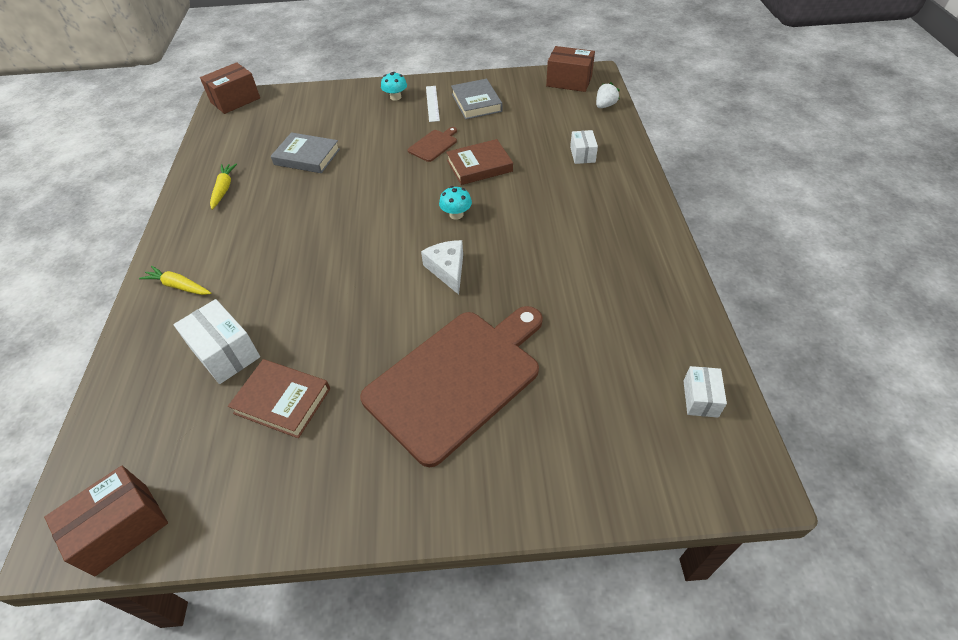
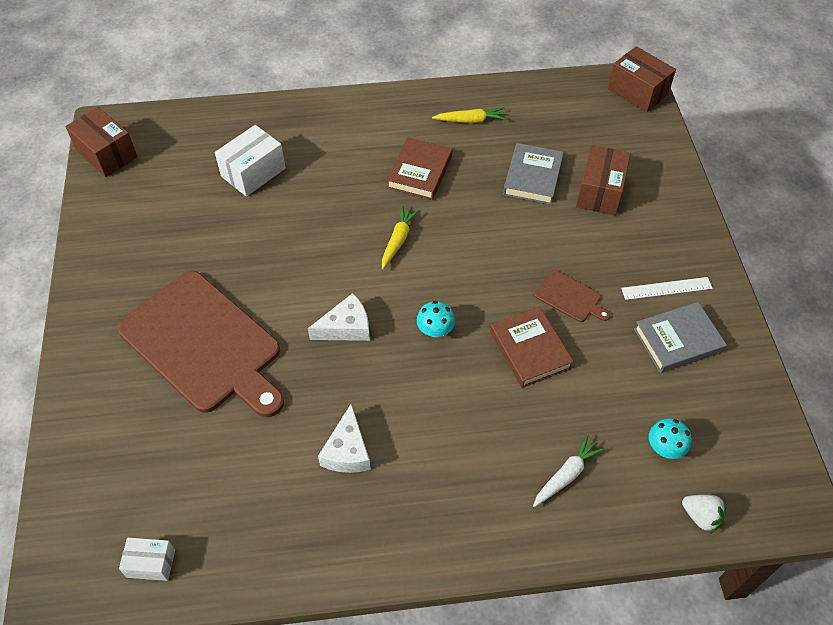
camera: 85 degrees right, 5 degrees up
(178, 286) = (333, 122): yellow carrot -> yellow carrot (398, 240)
(282, 401) = (198, 220): brown book -> brown book (419, 172)
(395, 97) = (674, 246): turquoise mushroom -> turquoise mushroom (665, 447)
(569, 81) = (764, 467): brown box -> brown box (600, 192)
(573, 266) = (347, 451): none -> white cheese
(582, 155) = (566, 475): white box -> white carrot

